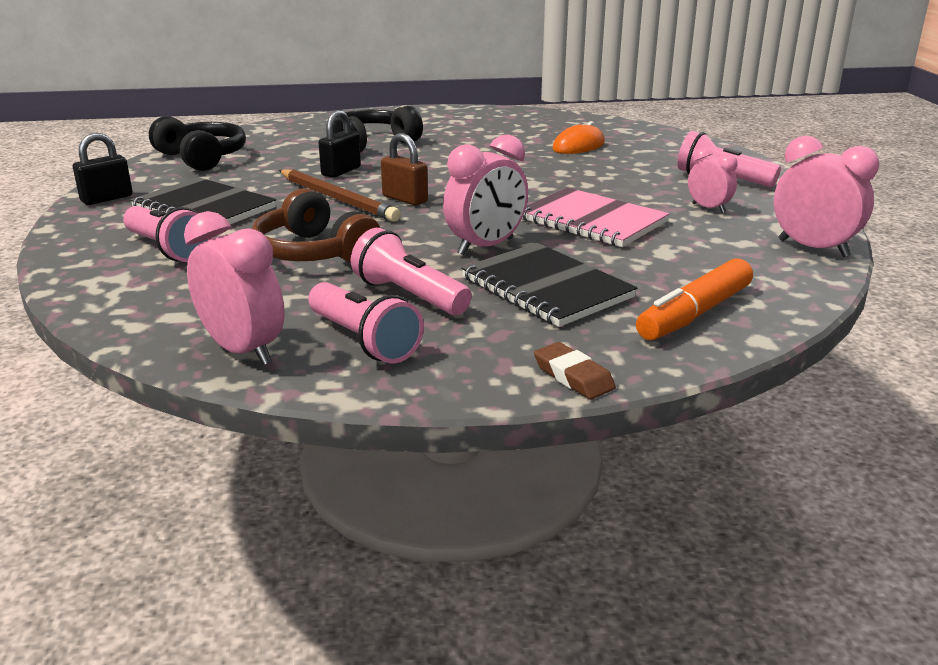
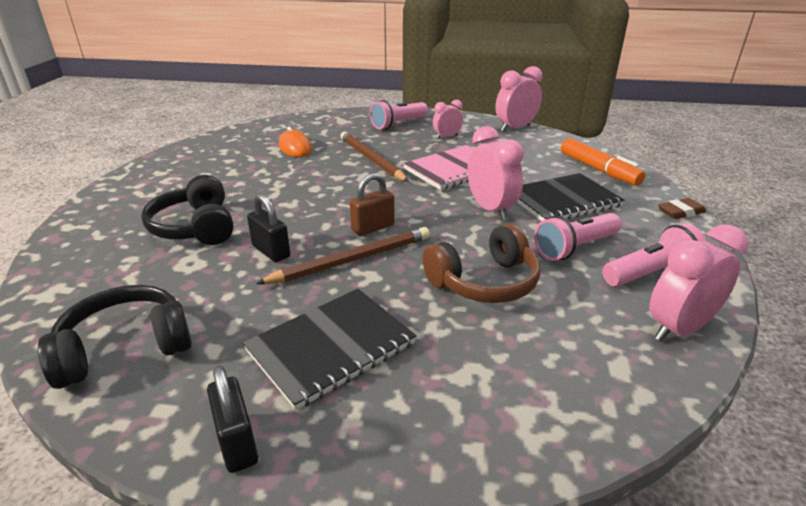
camera: 75 degrees left, 5 degrees up
(167, 249) = (452, 375): pink flashlight -> none
(580, 179) = (371, 159): none -> brown pencil

